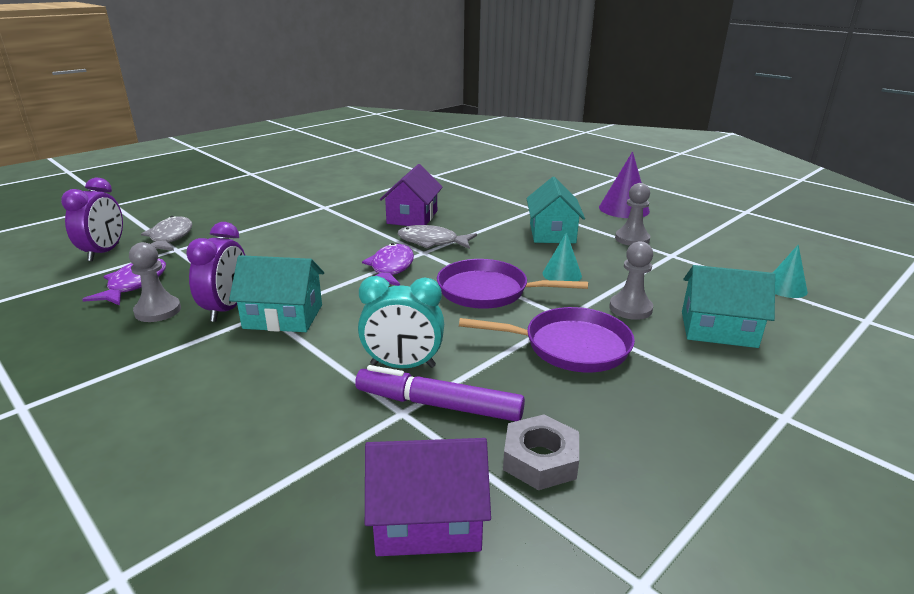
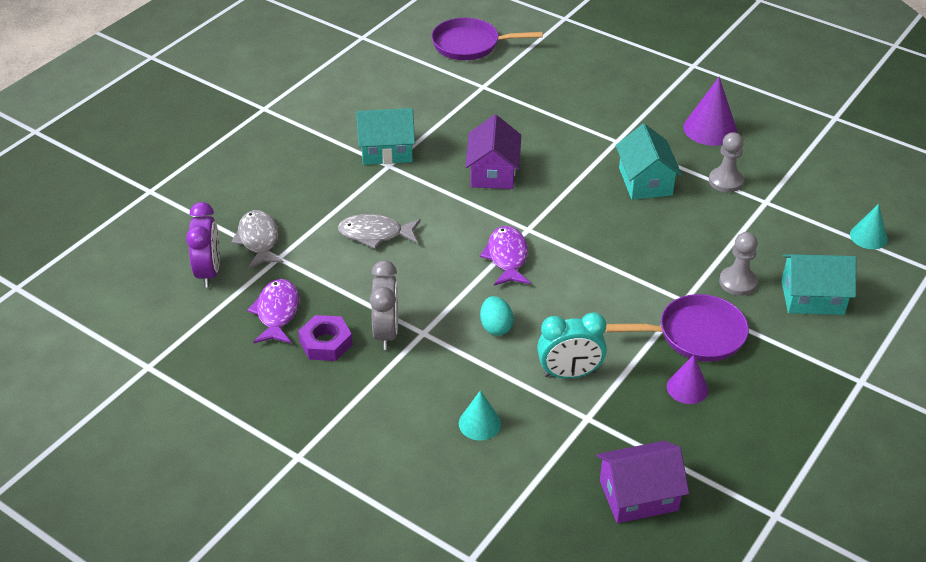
camera: 10 degrees left, 15 degrees up
(158, 311) = (326, 343): grey pawn -> purple nut
(226, 309) = (386, 332): purple clock -> grey clock
(283, 316) = (442, 334): turquoise house -> turquoise house (386, 151)
(344, 317) = (496, 327): none -> turquoise egg
(432, 242) = (530, 212): grey fish -> grey fish (375, 234)
(438, 404) = (612, 407): purple marker -> none
(488, 291) = (609, 277): purple pan -> purple pan (470, 45)
(540, 459) = (698, 442): grey nut -> none
(544, 396) = (687, 388): none -> purple cone
(562, 274) = (669, 244): turquoise cone -> turquoise cone (479, 423)

